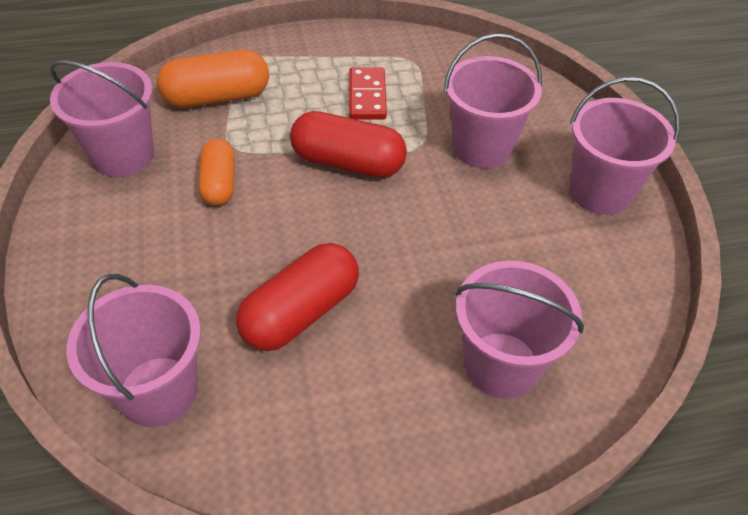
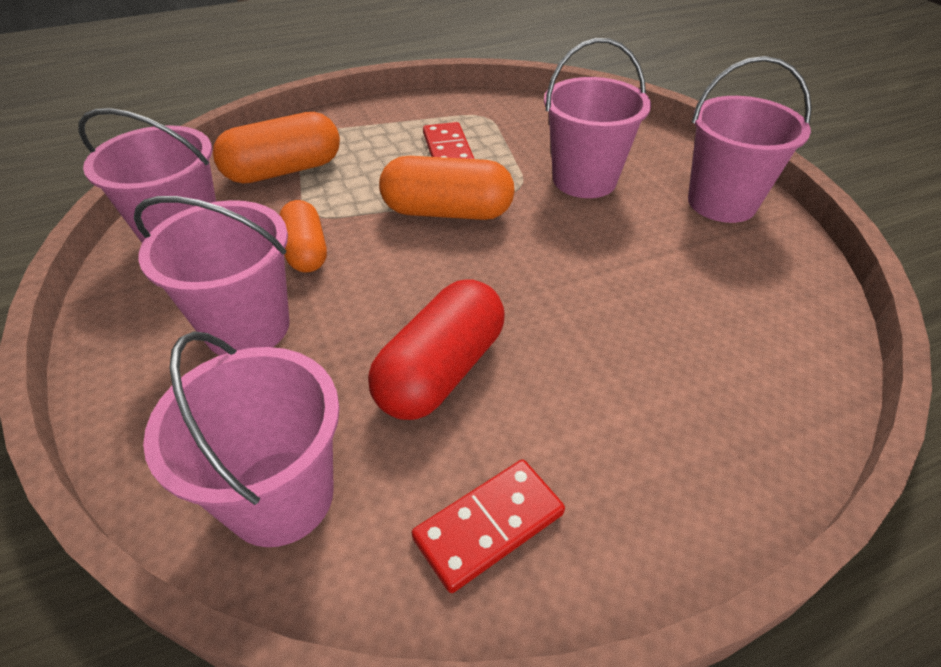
camera: 10 degrees left, 5 degrees down
(301, 442) = (489, 526): none -> red domino
(348, 163) = (447, 212): red capsule -> orange capsule
(501, 365) = (697, 388): pink bucket -> pink bucket (247, 327)

